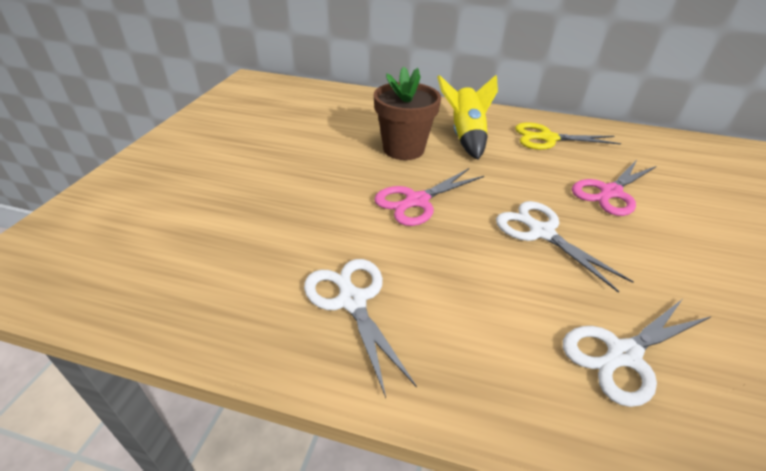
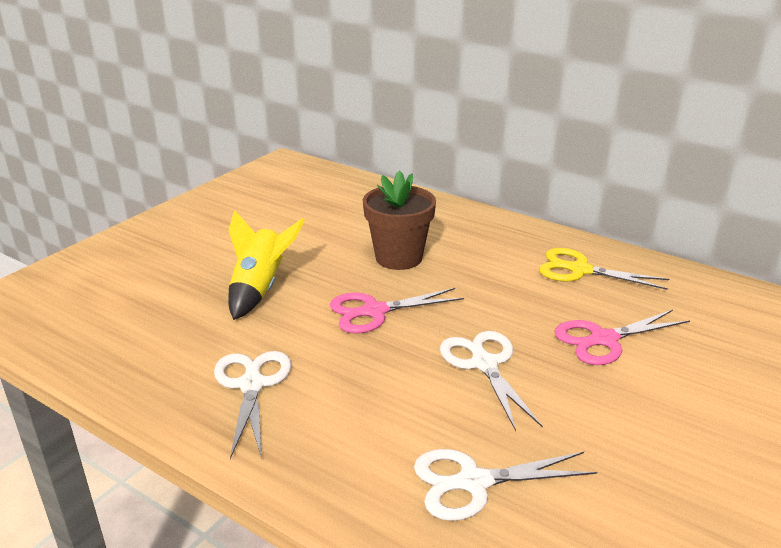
camera: 20 degrees right, 10 degrees down
(465, 137) = (479, 254): yellow rocket -> yellow rocket (260, 289)

